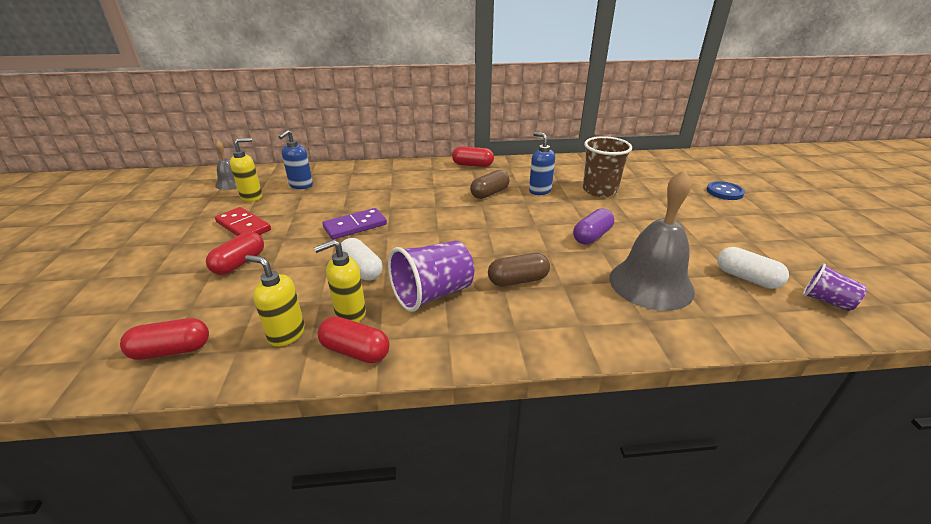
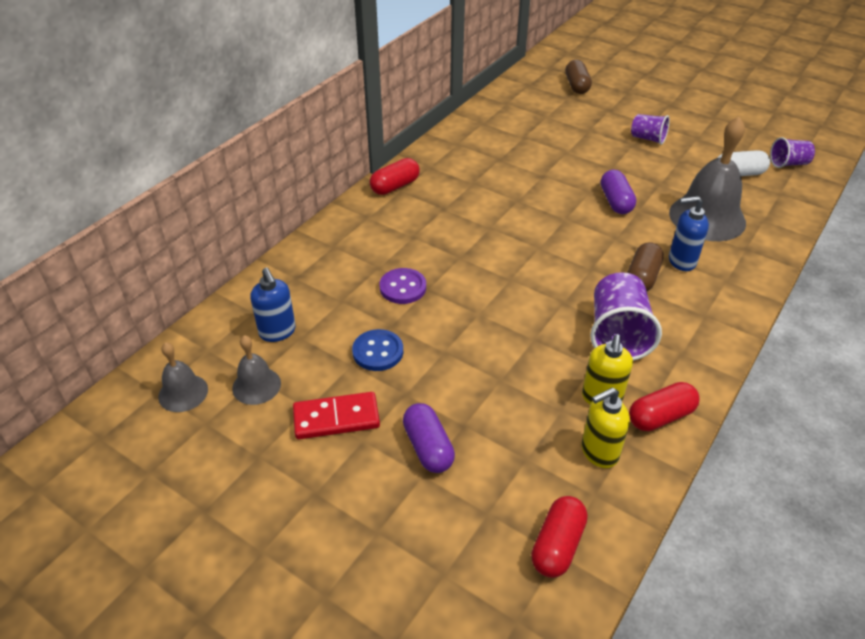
camera: 50 degrees left, 10 degrees up
(239, 263) = (428, 447): red capsule -> purple capsule
(252, 197) = (256, 386): yellow soap dispenser -> grey bell
(355, 226) = (439, 330): purple domino -> none
(361, 269) = (533, 361): white capsule -> none
(381, 201) = (403, 287): none -> purple button
(489, 193) = (473, 210): brown capsule -> brown capsule (576, 86)
(539, 190) = (505, 180): blue soap dispenser -> blue soap dispenser (681, 261)
(599, 190) = (544, 149): brown cup -> none
(699, 220) = (648, 138): none -> purple cup
(724, 192) = (620, 97): blue button -> blue button (378, 352)

